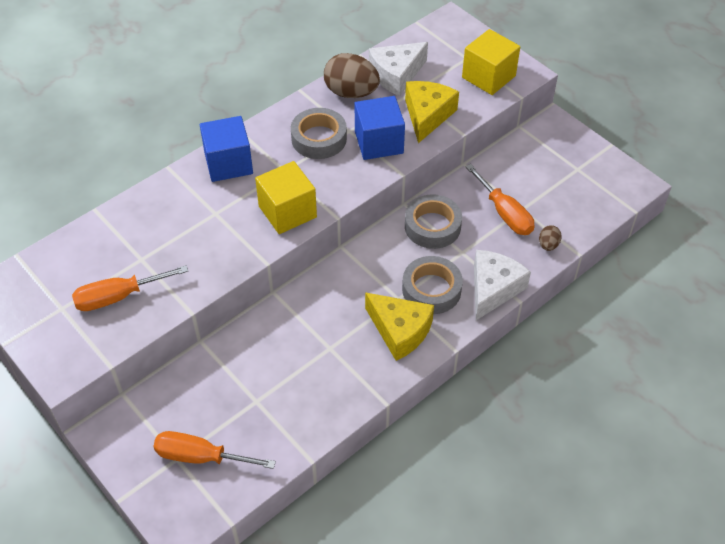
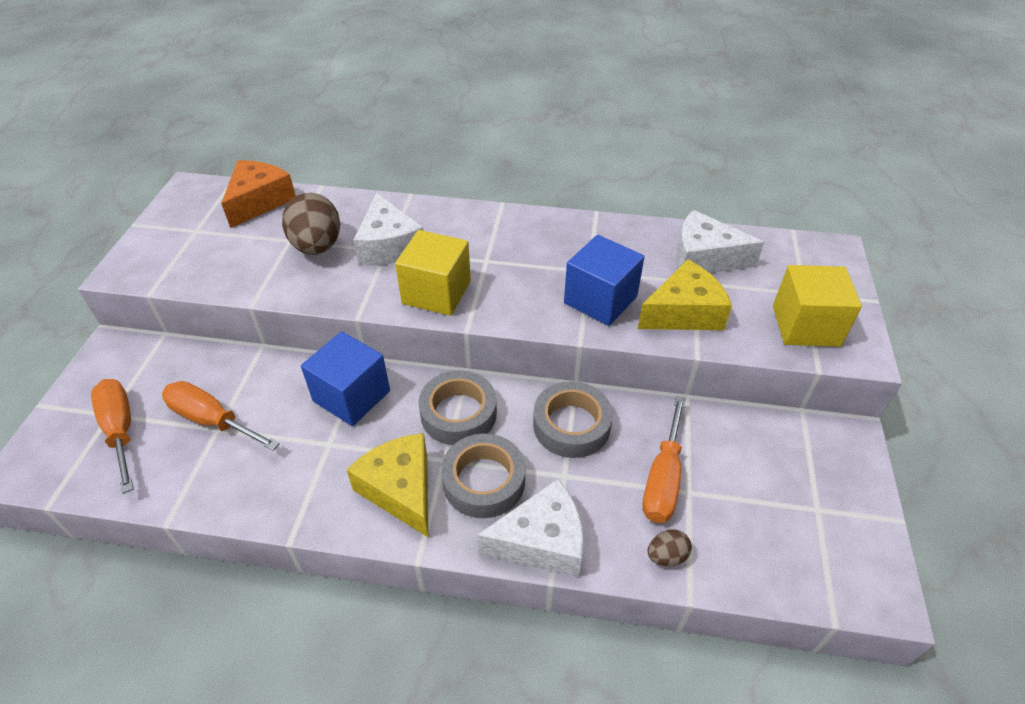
camera: 50 degrees right, 5 degrees down
(70, 254) = (259, 201): none -> orange cheese
(118, 297) = (234, 252): orange screwdriver -> orange screwdriver (212, 420)
(212, 209) = (389, 246): none -> white cheese
(228, 163) = (454, 223): blue cube -> blue cube (351, 396)
(319, 138) = (552, 258): grey tape -> grey tape (458, 413)
(351, 92) = (638, 243): brown egg -> brown egg (317, 246)
(400, 331) = (400, 489): yellow cheese -> yellow cheese turned 150 degrees clockwise

